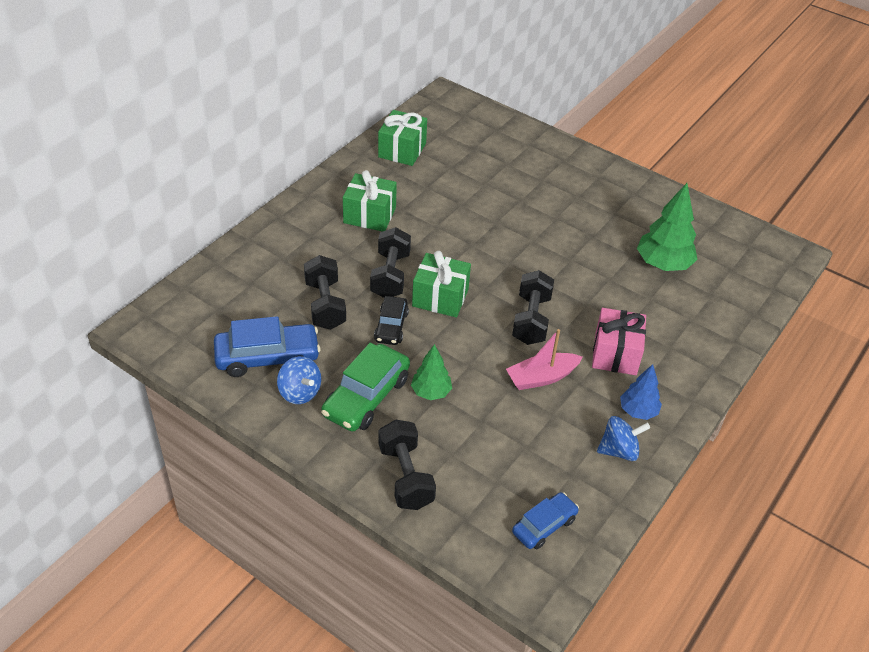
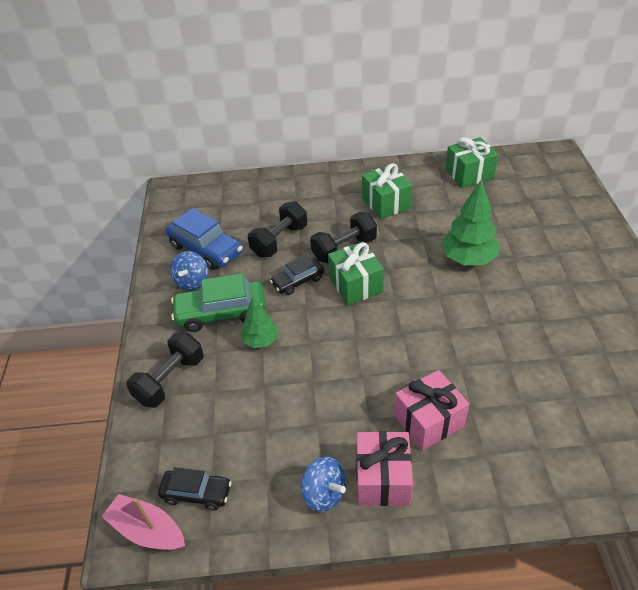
camera: 55 degrees right, 0 degrees up
(531, 320) = (398, 345): black dumbbell -> none
(541, 377) = (346, 391): pink boat -> pink boat (147, 530)
(544, 526) = (196, 493): blue car -> black car
(638, 411) = (382, 479): blue tree -> pink gift
(663, 264) = (577, 384): green tree -> green tree (468, 259)

